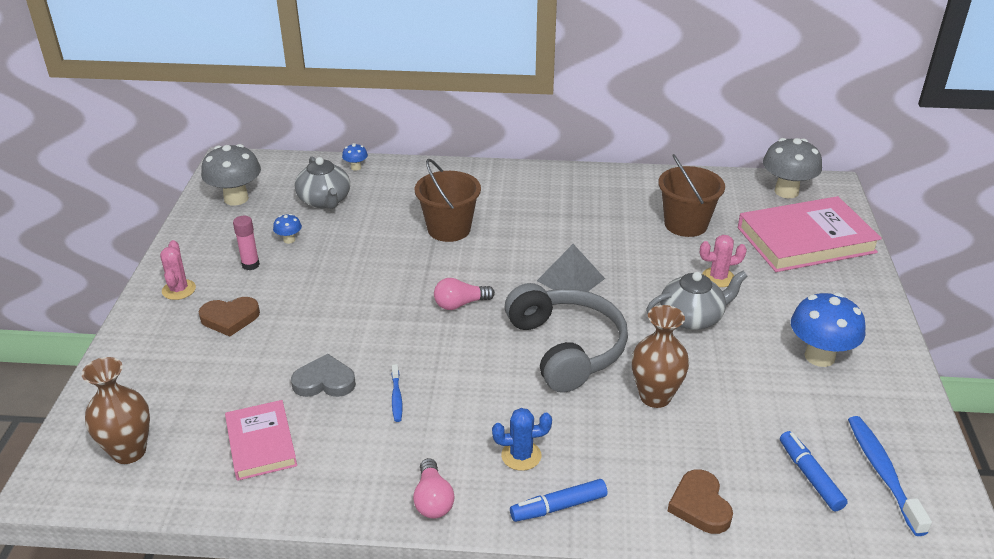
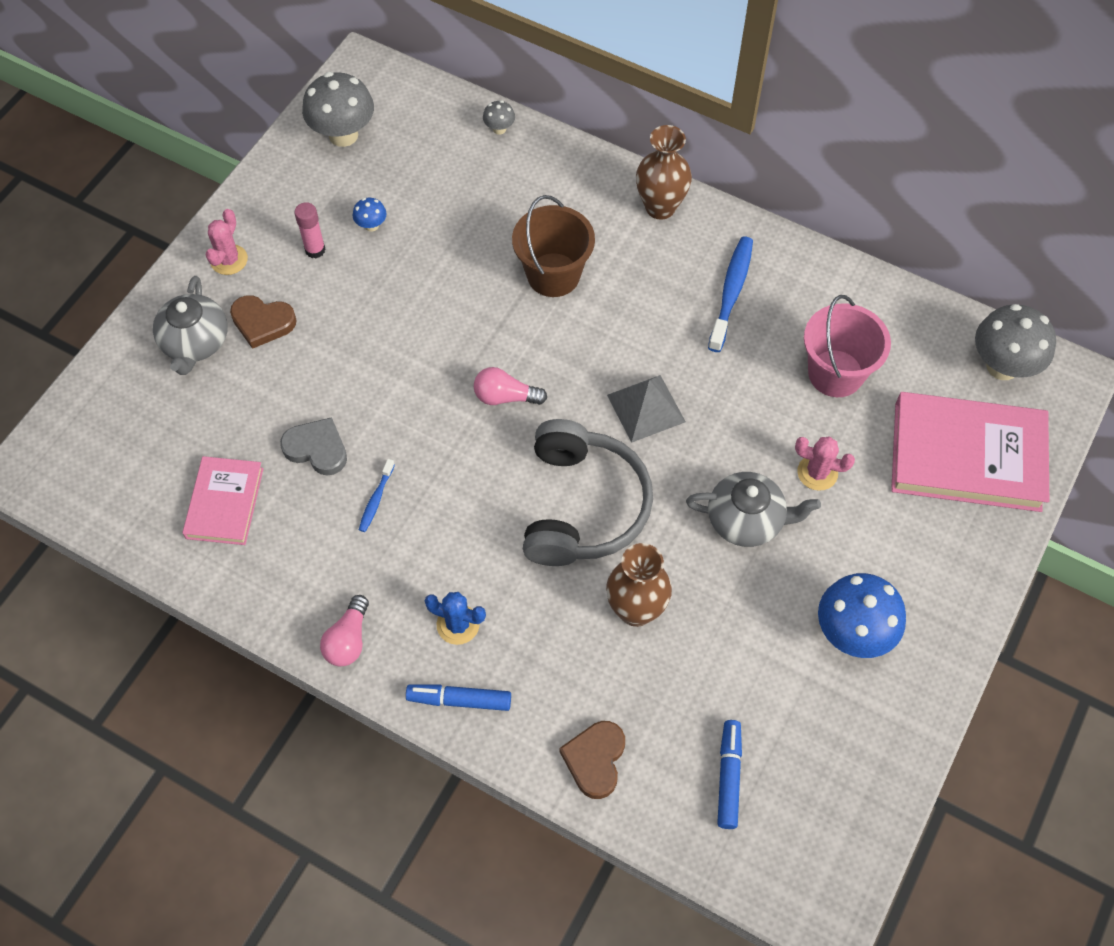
camera: 25 degrees right, 25 degrees up
(129, 451) = (105, 462): brown vase -> brown vase (660, 207)
(325, 201) = (438, 175): grey teapot -> grey teapot (195, 343)
(356, 167) = (499, 129): blue mushroom -> grey mushroom
(685, 224) = (835, 373): brown bucket -> pink bucket
(882, 472) = (807, 806): blue toothbrush -> blue toothbrush (731, 292)

